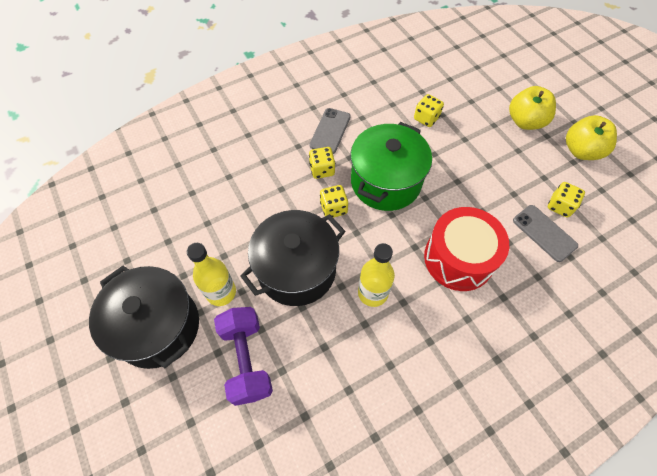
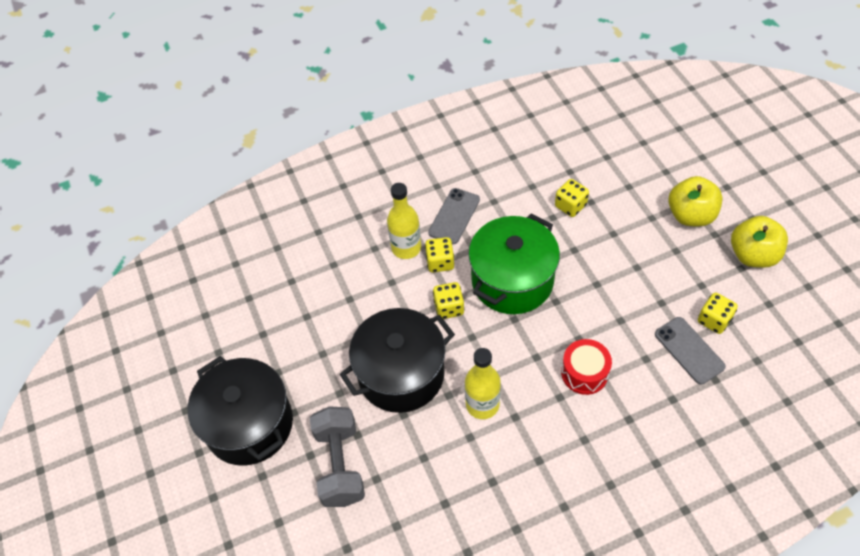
camera: 10 degrees right, 5 degrees down
(221, 292) = (317, 393): yellow bottle -> yellow bottle (406, 248)
(246, 360) = (340, 464): purple dumbbell -> grey dumbbell
(458, 258) = (584, 373): red drum -> red drum, size x0.59

